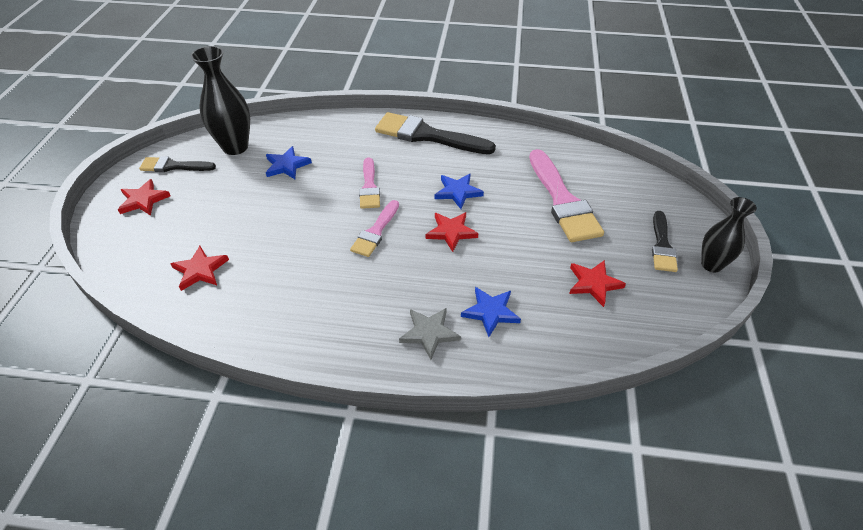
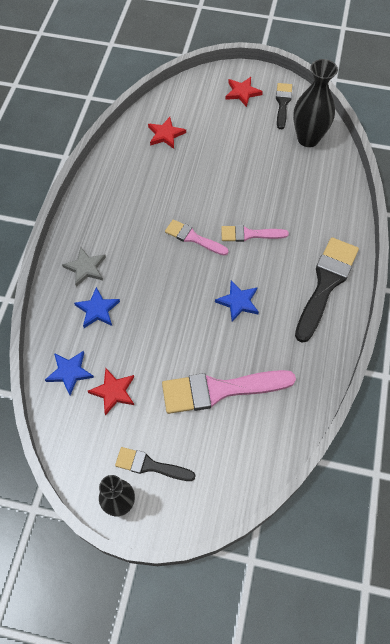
camera: 95 degrees right, 15 degrees up
(287, 165) = (281, 175): blue star -> blue star (70, 372)
(451, 232) = (187, 292): red star -> none

